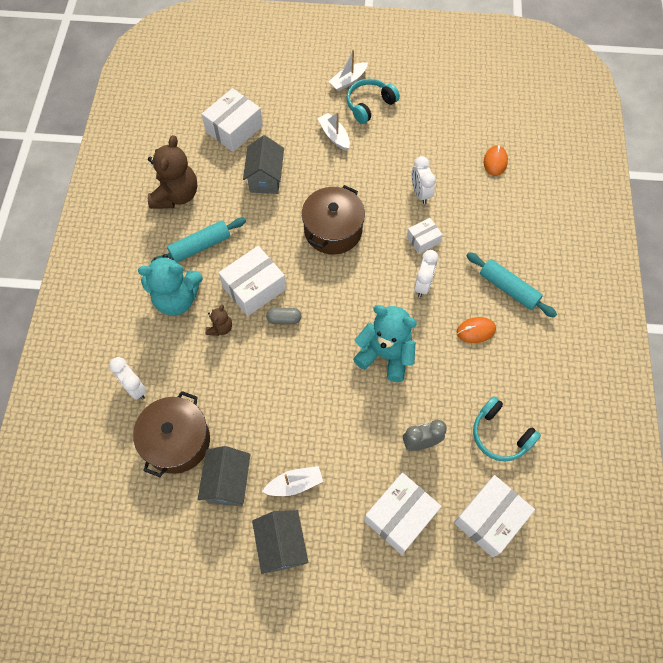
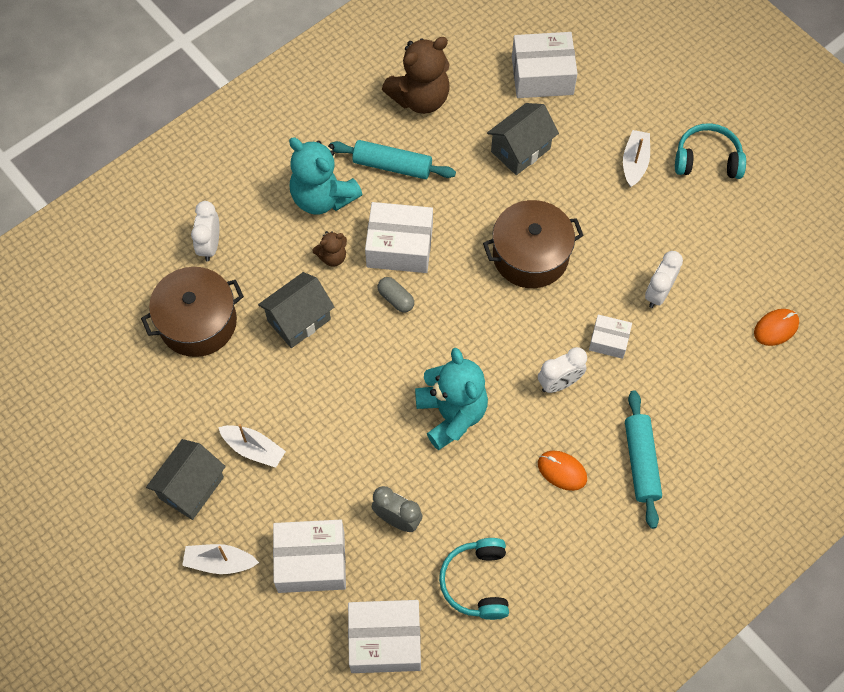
camera: 45 degrees right, 0 degrees up
(228, 482) = (202, 395): grey house -> grey house (299, 320)
(348, 81) = (712, 116): white boat -> white boat (219, 562)

